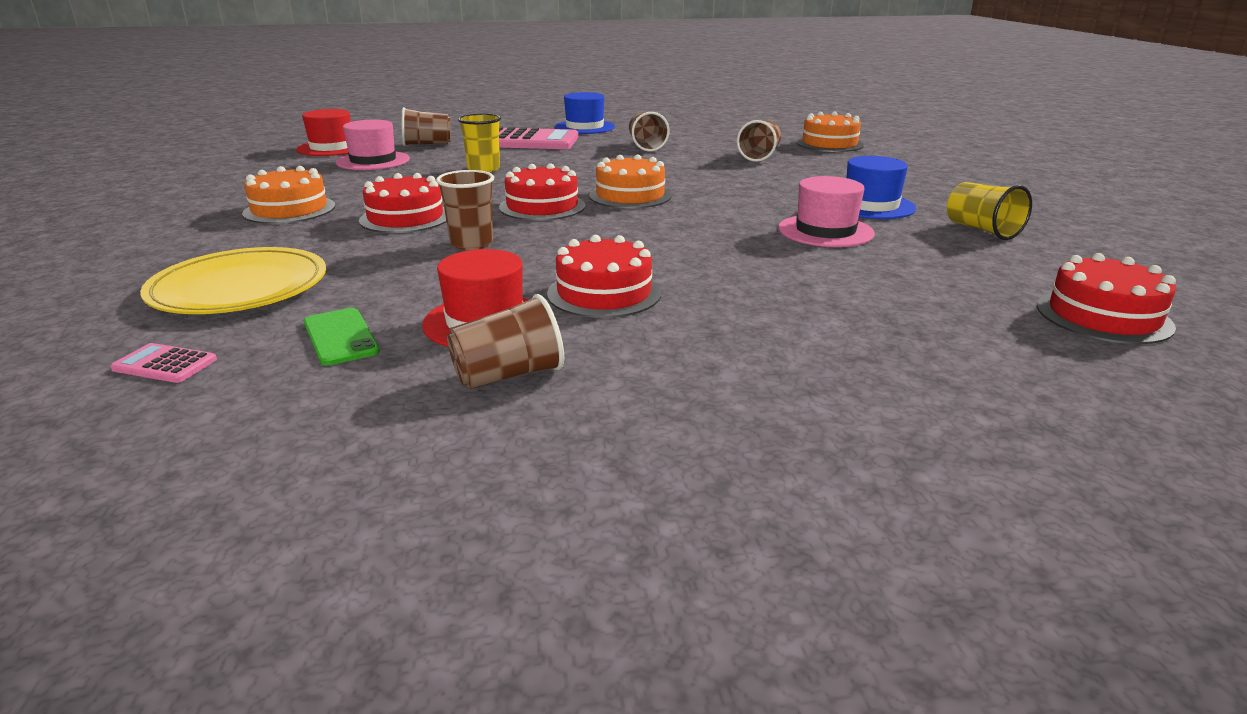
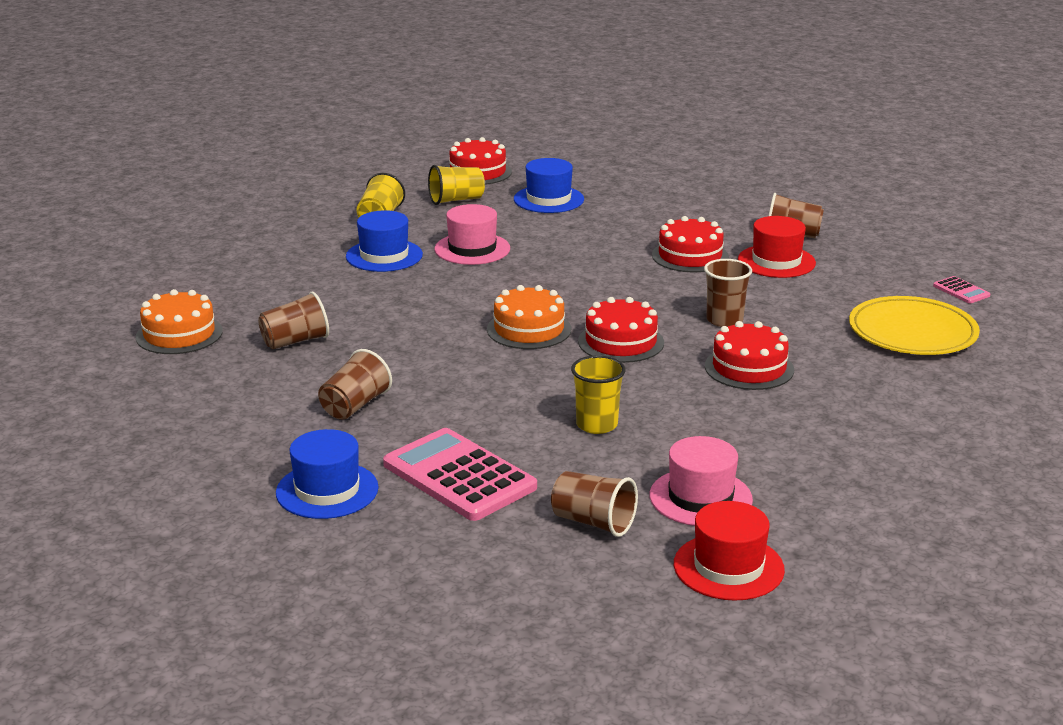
camera: 140 degrees left, 0 degrees up
(289, 209) = (846, 419): orange cake -> none
(340, 337) = (861, 277): green phone -> none
(918, 308) = (548, 199): none -> blue hat
(992, 270) = (456, 200): none -> yellow cup

